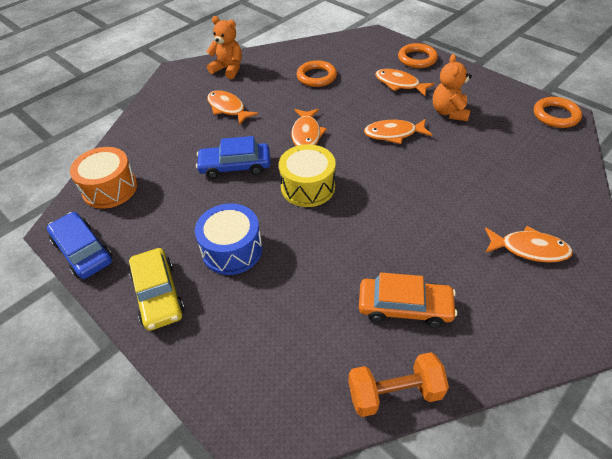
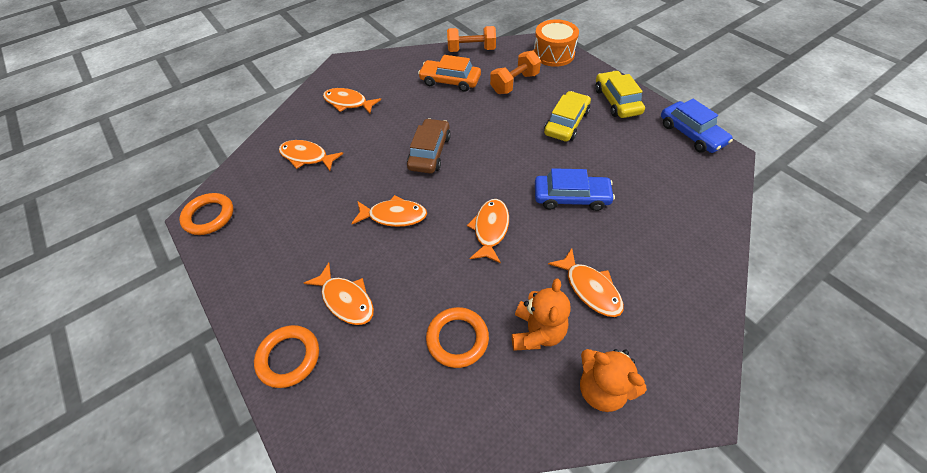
camera: 170 degrees left, 5 degrees up
(110, 189) = (698, 187): orange drum -> orange drum (553, 54)
(232, 250) = (566, 123): blue drum -> yellow car
(304, 313) = (514, 83): none -> orange dumbbell
(308, 187) = (499, 166): yellow drum -> none
(387, 193) = (430, 152): none -> brown car
(449, 112) = (316, 238): orange teddy bear -> orange teddy bear (537, 332)
(517, 174) = (307, 157): none -> orange fish

